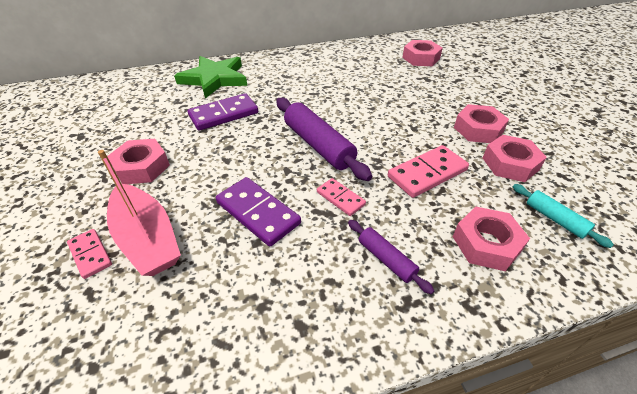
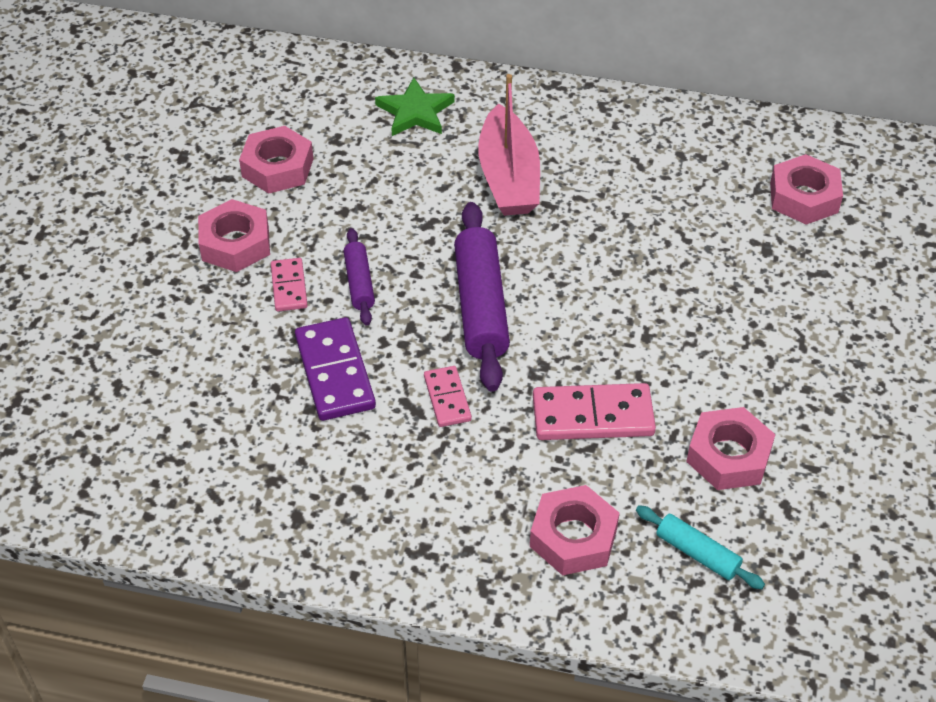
camera: 30 degrees right, 5 degrees up
(90, 254) = (134, 342): pink domino -> pink domino (289, 287)
(147, 239) = (198, 349): pink boat -> pink boat (508, 177)
(214, 79) = (415, 112): green star -> green star, size x0.64
(224, 114) = (386, 193): purple domino -> none
(386, 259) = (438, 497): purple rolling pin -> purple rolling pin (359, 283)
(478, 129) = (745, 382): pink nut -> pink nut (277, 168)
(555, 219) = (697, 553): turquoise rolling pin -> turquoise rolling pin turned 45 degrees counterclockwise

